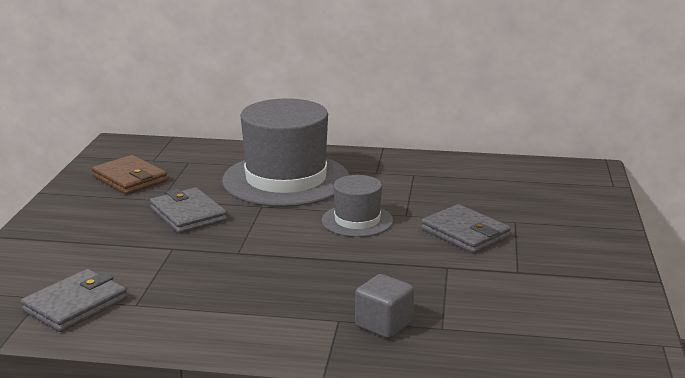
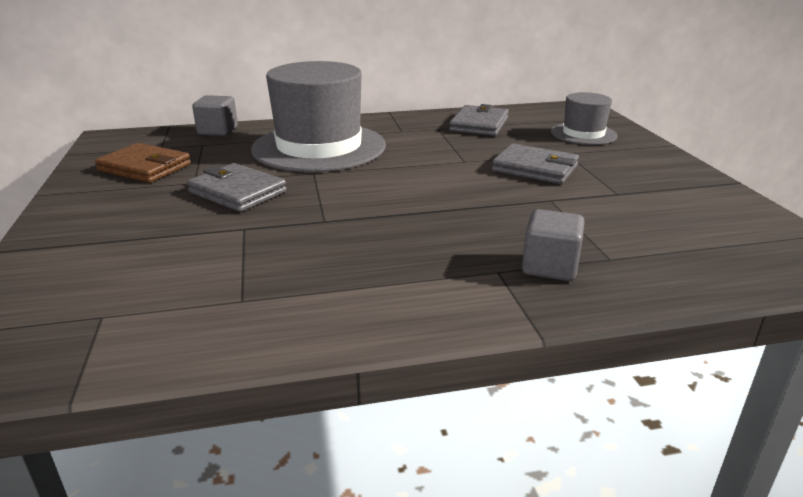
camera: 20 degrees left, 5 degrees up
(75, 305) = (158, 317): grey wallet -> grey wallet (479, 124)
(210, 149) = (218, 131): none -> grey cube
(357, 221) = (423, 172): grey hat -> grey hat (583, 134)

